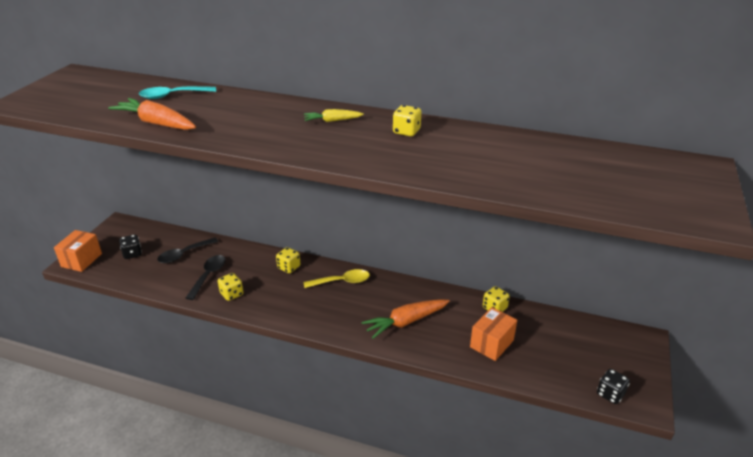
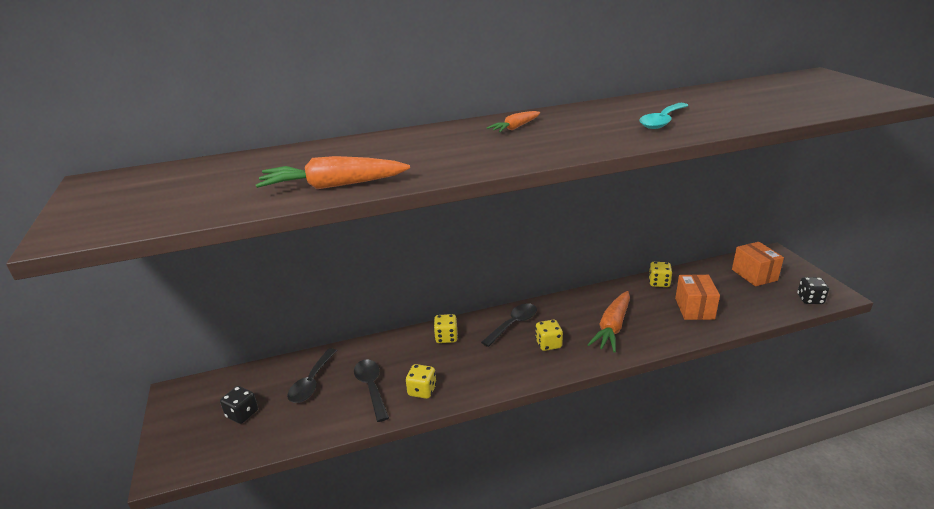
camera: 35 degrees left, 5 degrees down
(81, 260) = (176, 456): orange box -> orange box (754, 275)
(172, 96) = (294, 160): turquoise spoon -> turquoise spoon (662, 121)
(332, 120) = (515, 127): yellow carrot -> orange carrot
(342, 281) = (513, 324): yellow spoon -> black spoon
(406, 131) = (595, 115): yellow dice -> yellow dice (548, 344)

